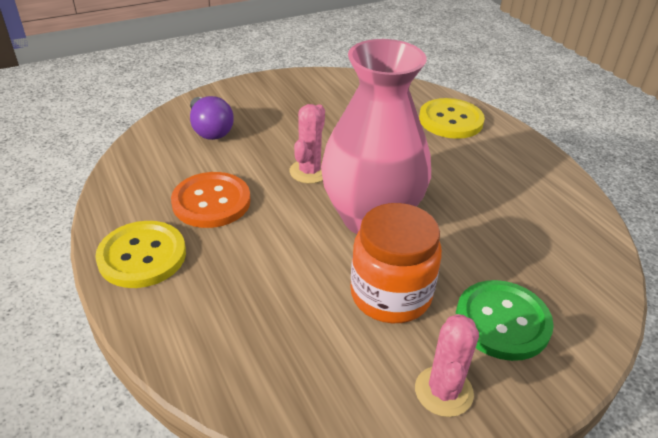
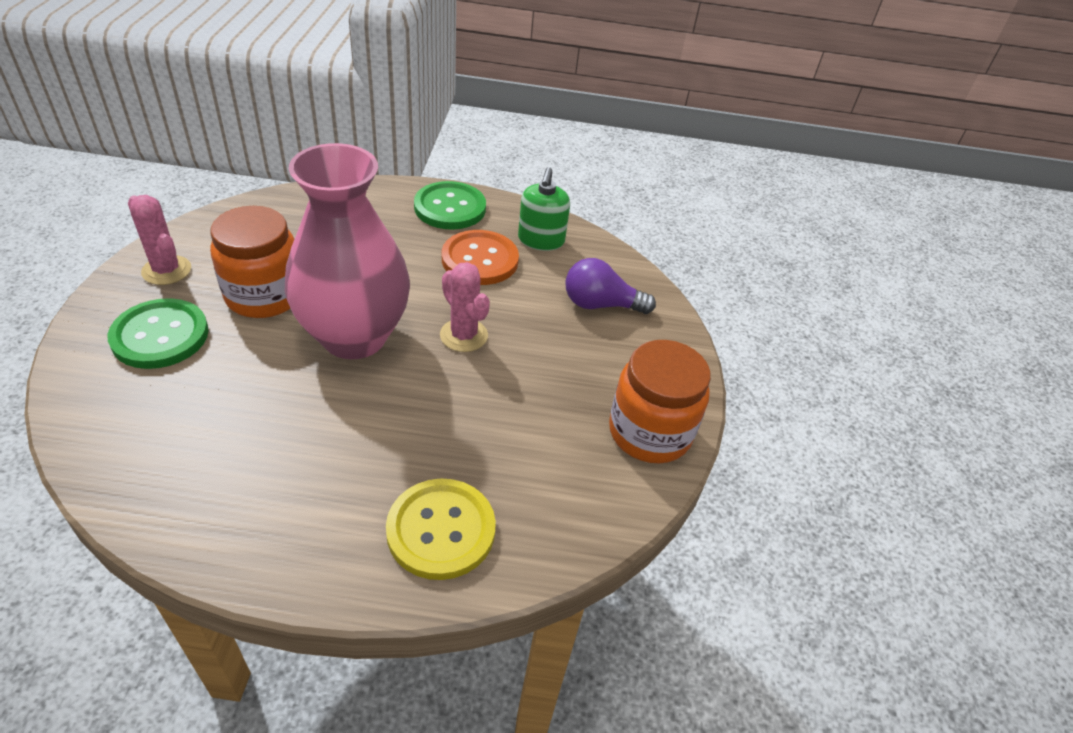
camera: 120 degrees right, 5 degrees up
(142, 256) = (450, 208): yellow button -> green button
(150, 182) = (541, 240): none -> green soap dispenser
(308, 85) = (649, 432): none -> orange jar

